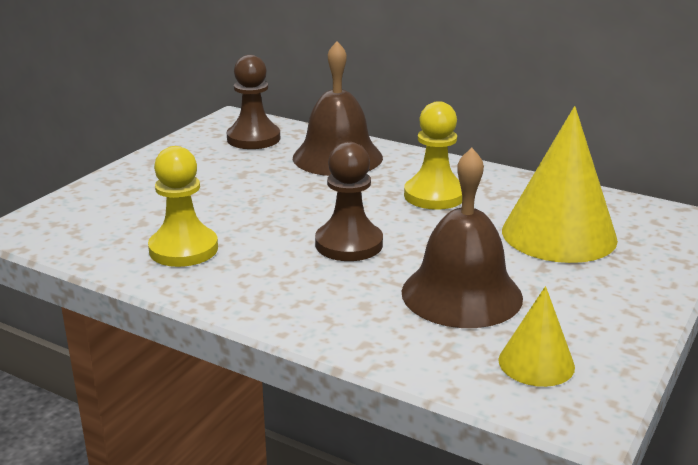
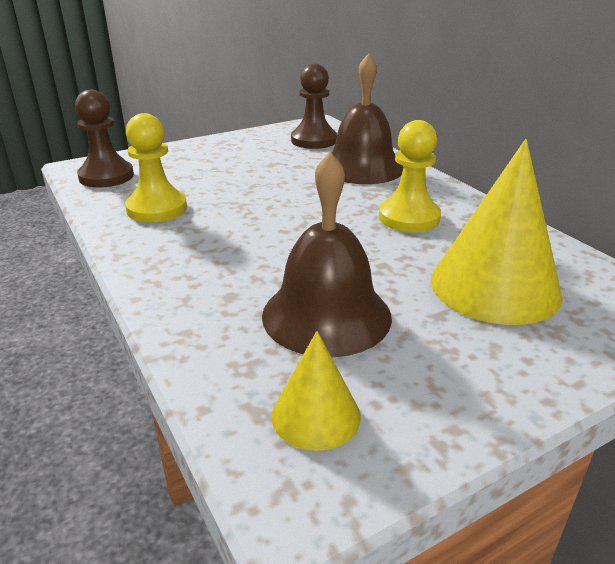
camera: 30 degrees right, 5 degrees up
(349, 244) = (283, 239): brown pawn -> brown pawn (106, 176)

